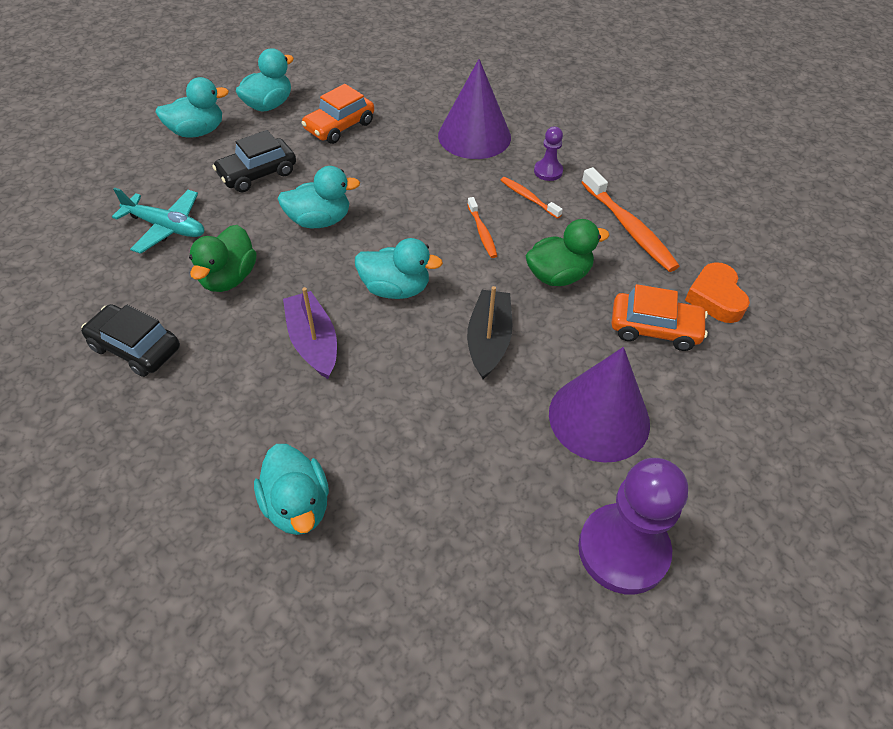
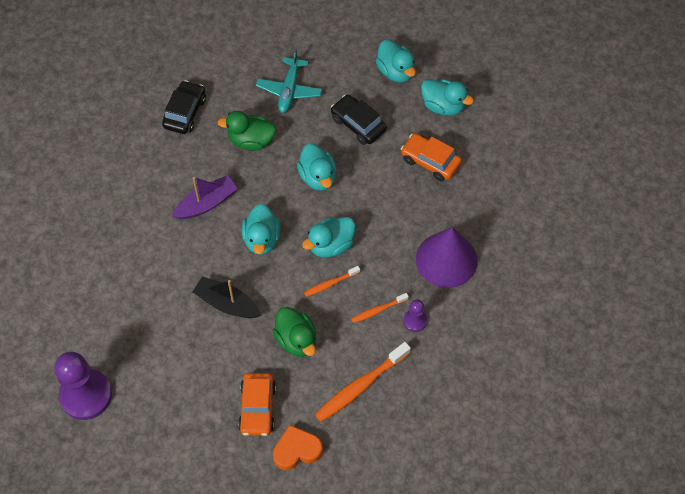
camera: 80 degrees right, 10 degrees up
(297, 505) = (92, 226): turquoise duck -> turquoise duck (331, 245)
(489, 340) = (227, 303): black boat -> black boat turned 150 degrees counterclockwise
(528, 198) = (378, 310): orange toothbrush -> orange toothbrush turned 150 degrees counterclockwise
(599, 418) = (175, 376): purple cone -> none

